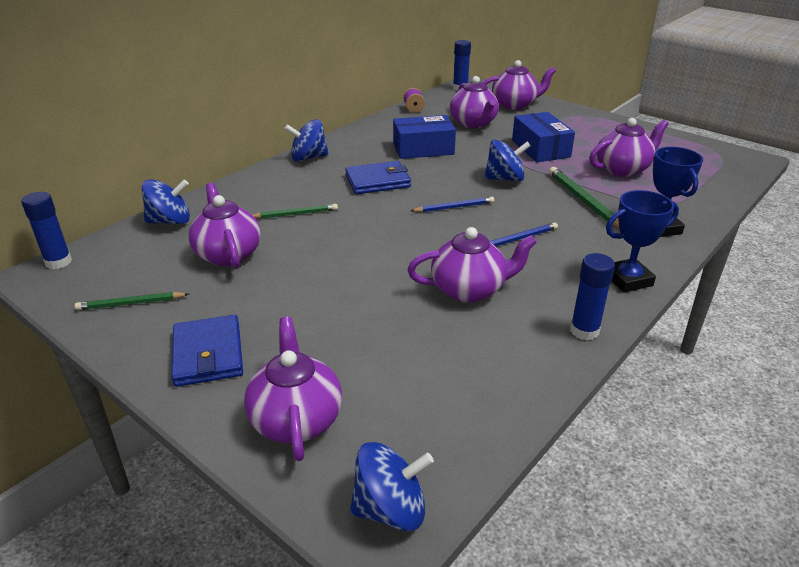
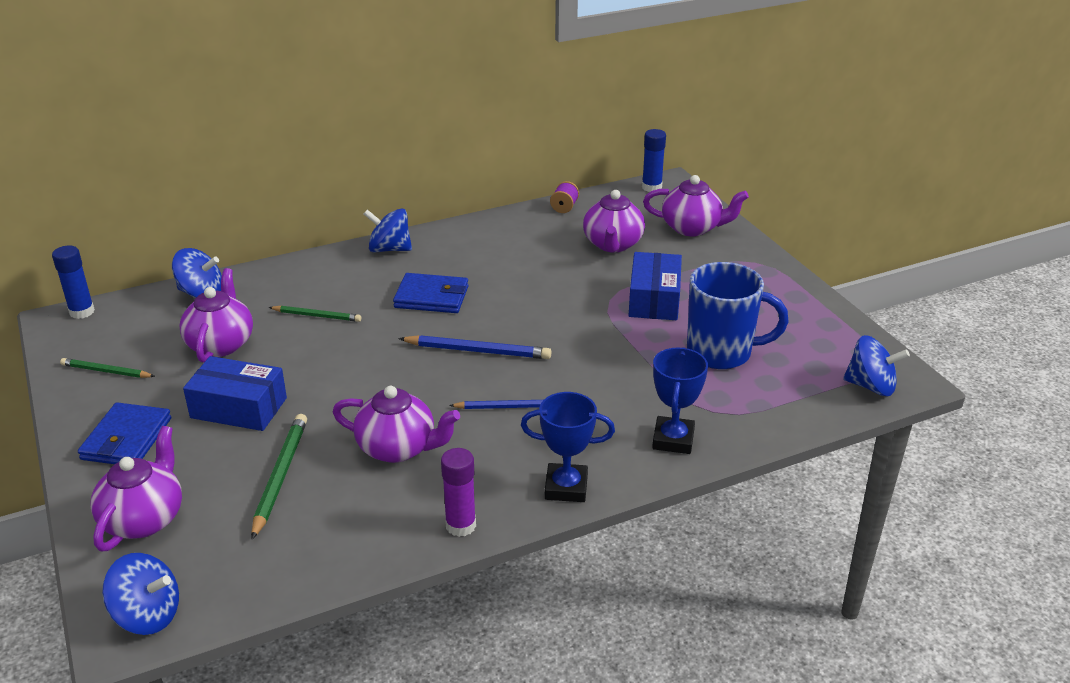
camera: 25 degrees right, 0 degrees up
(423, 149) = (520, 266): blue box -> blue box (239, 408)
(454, 207) = (477, 351): blue pencil -> blue pencil, size x1.53
(505, 179) = (569, 329): blue spinning top -> blue spinning top (871, 386)
(583, 200) = (626, 381): green pencil -> green pencil (280, 476)
(584, 331) = (460, 525): blue glue stick -> purple glue stick
(623, 169) = (721, 353): purple teapot -> blue mug

